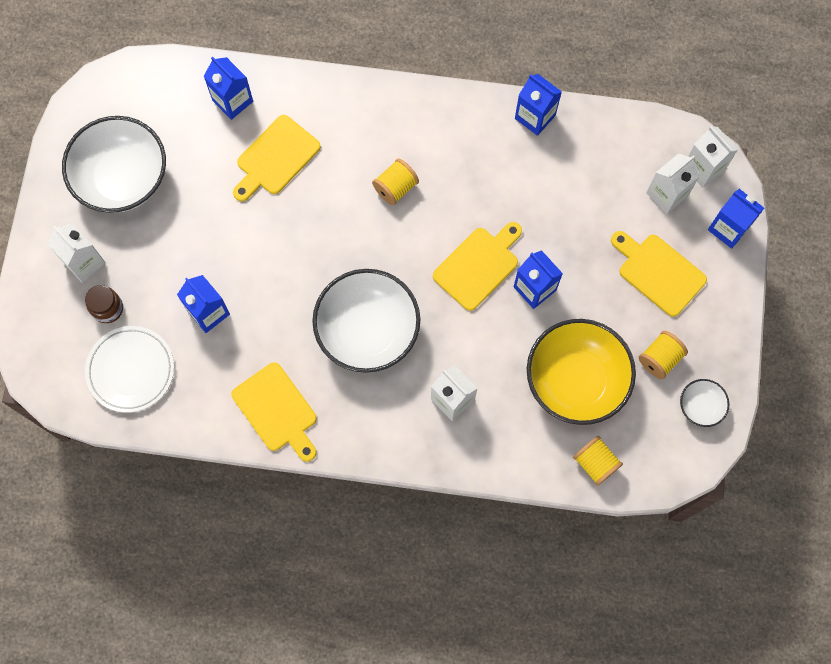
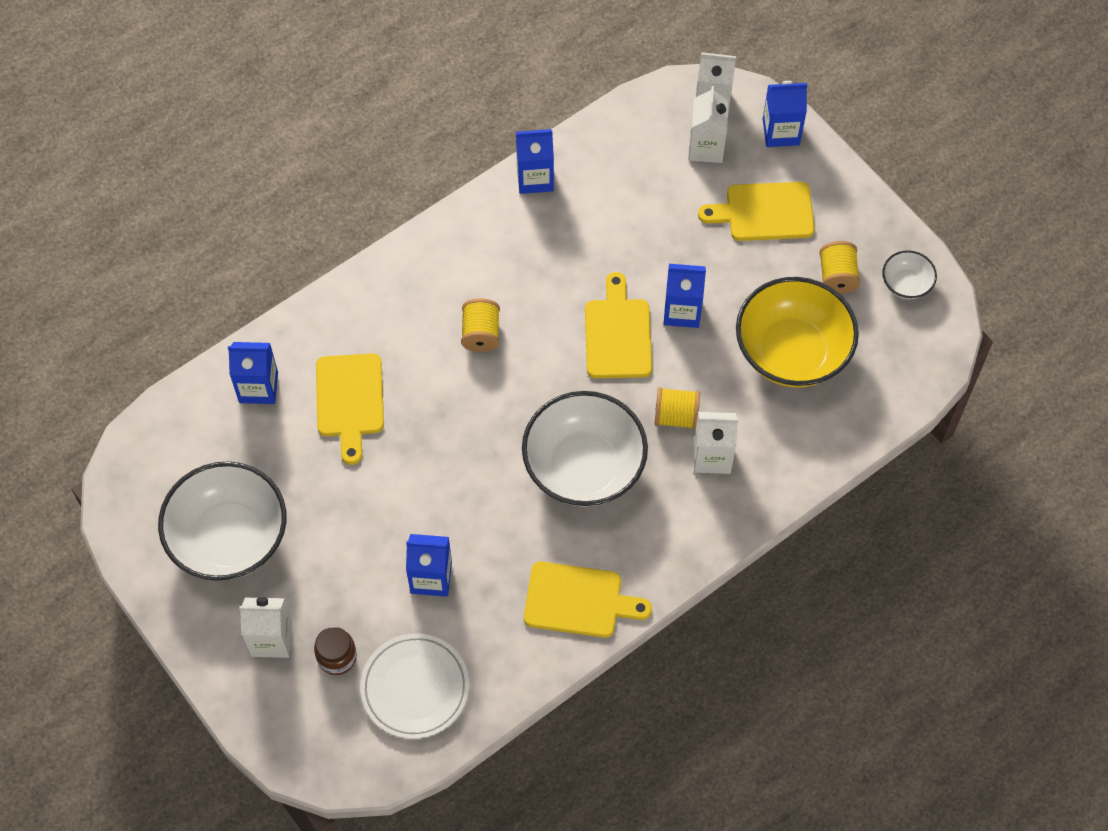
camera: 45 degrees left, 10 degrees down
(595, 463) = (875, 400): yellow spool -> yellow spool (676, 416)

